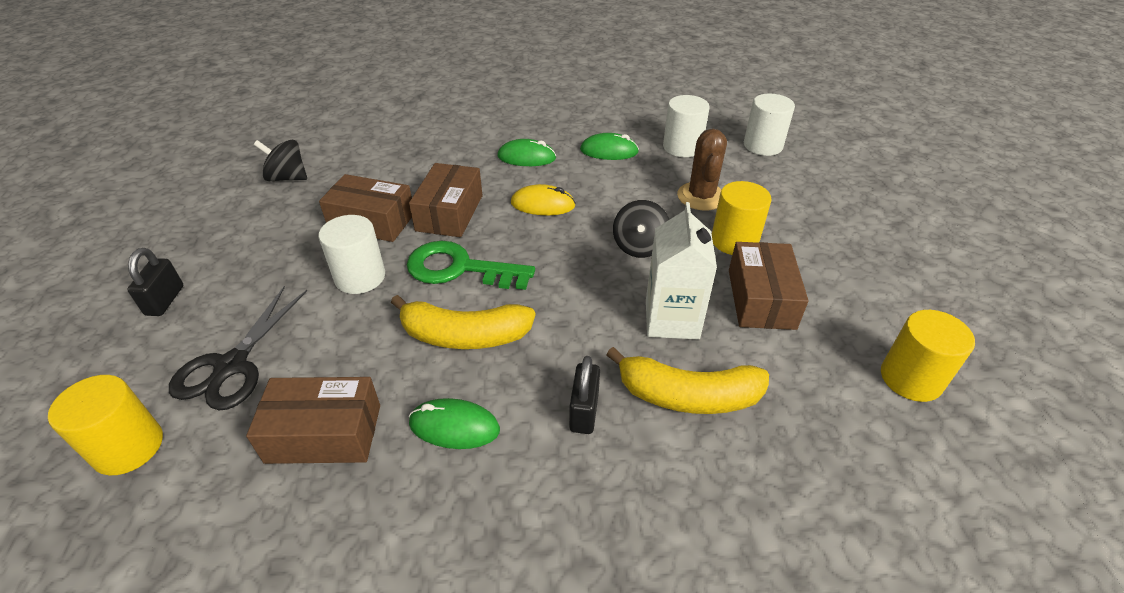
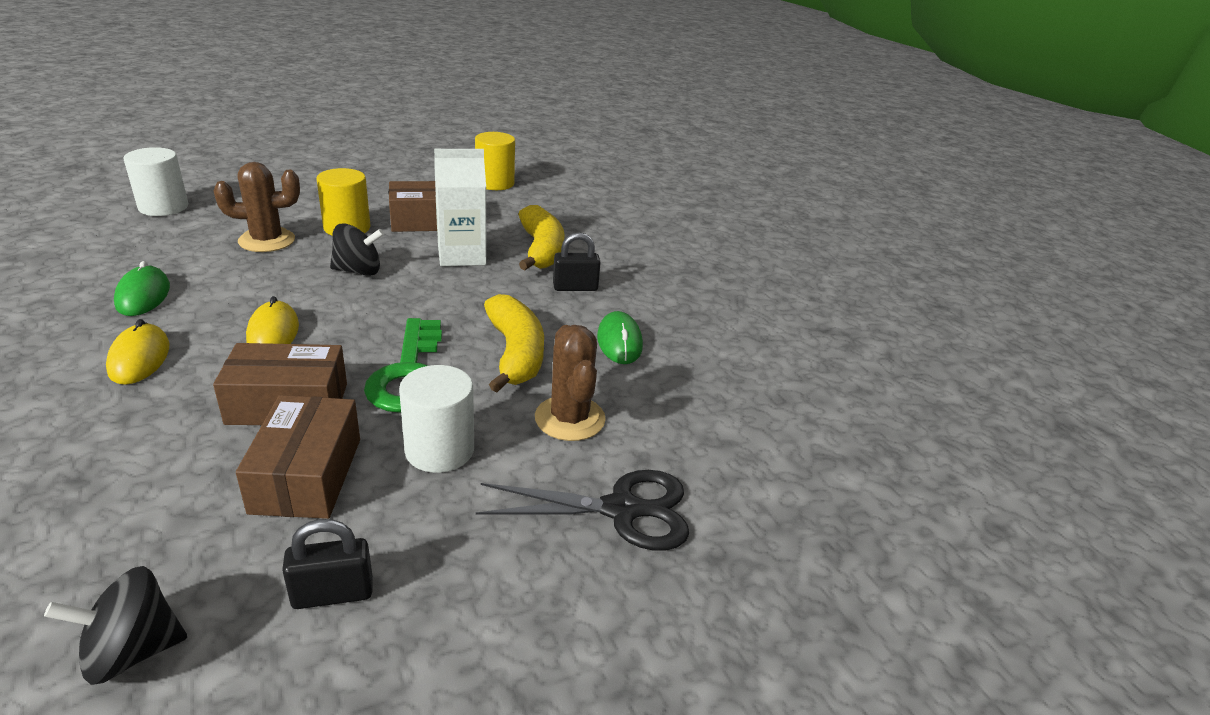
camera: 110 degrees left, 10 degrees down
(128, 447) = (759, 544): yellow cylinder -> none
(165, 300) = (536, 653): black padlock -> black padlock (333, 593)
(287, 178) = (132, 651): black spinning top -> black spinning top turned 75 degrees clockwise
(324, 433) = (664, 409): brown box -> none
(352, 356) = (570, 418): none -> brown cactus
(526, 157) = (139, 358): green mouse -> yellow mouse
(682, 147) = (150, 249): white cylinder -> none

